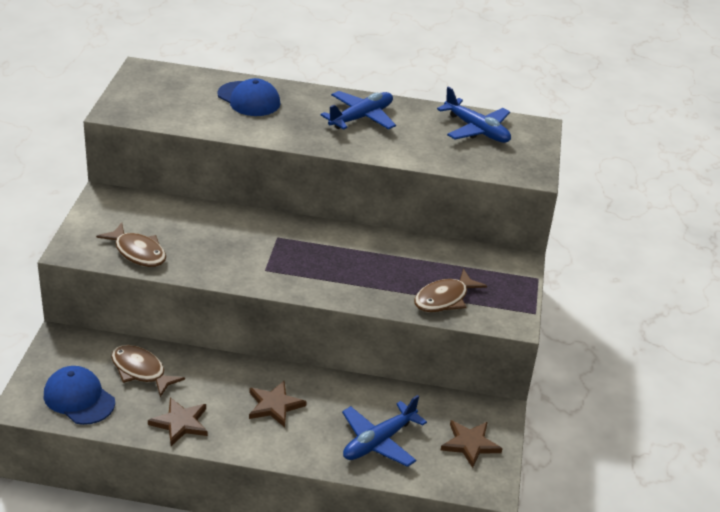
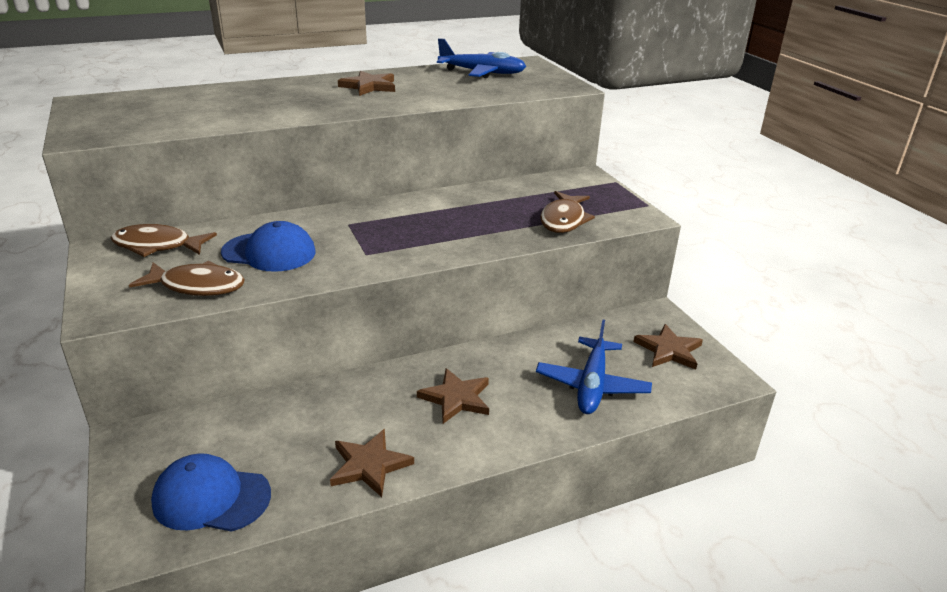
camera: 30 degrees left, 5 degrees down
(141, 371) = (269, 430): brown fish -> brown fish (157, 246)
(249, 99) = (236, 97): blue cap -> blue cap (269, 252)
(361, 117) = (369, 86): blue plane -> brown star

